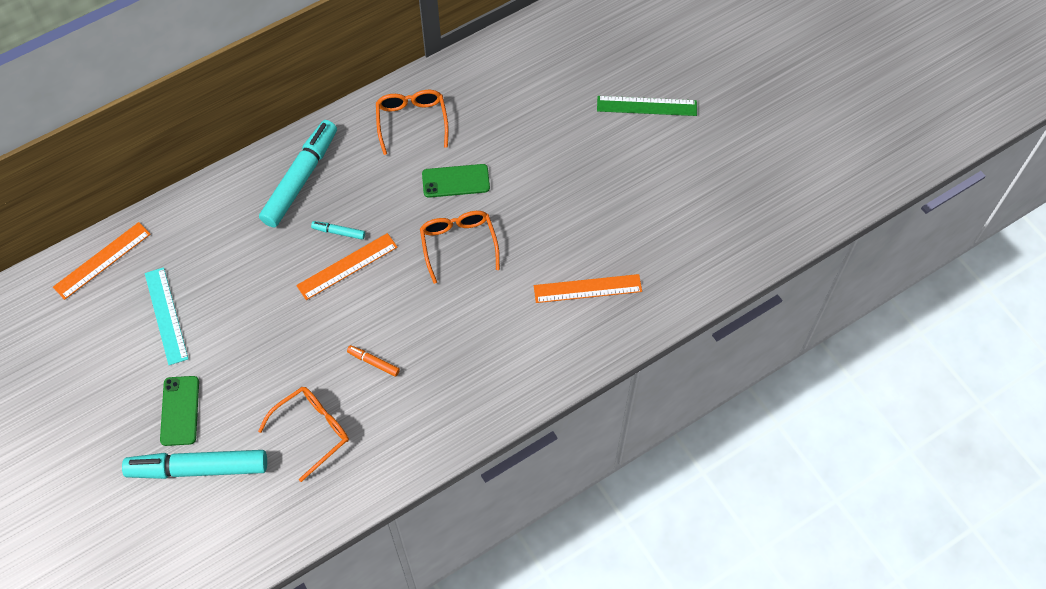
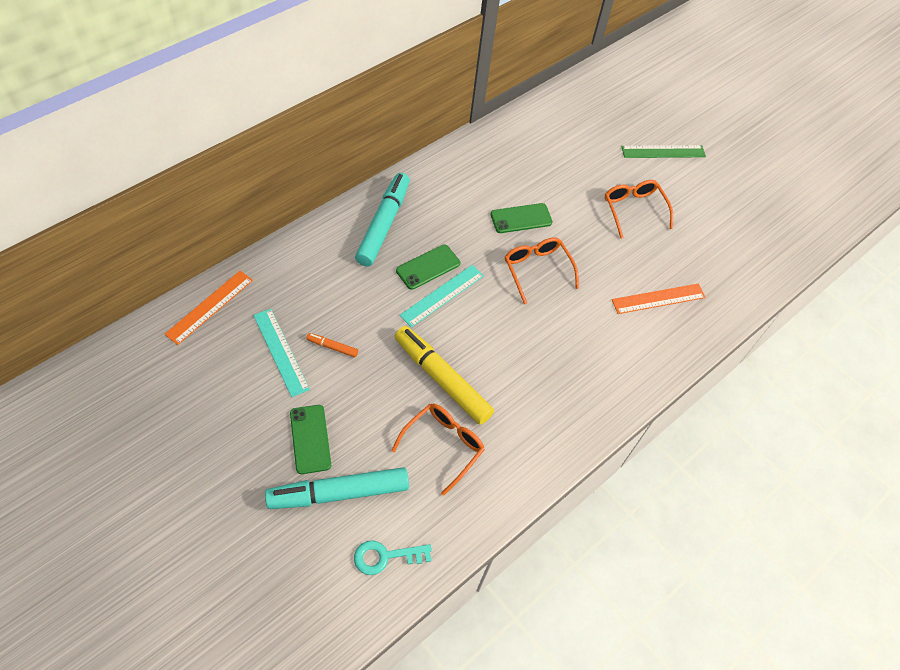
camera: 15 degrees left, 5 degrees down
(231, 536) = (385, 556): none -> turquoise key
(326, 360) = (442, 379): none -> yellow marker
(339, 232) = (428, 267): turquoise marker -> green phone
(347, 266) = (442, 295): orange ruler -> turquoise ruler
(373, 362) = (486, 378): orange marker -> orange marker (332, 347)
(412, 121) = (471, 173): orange glasses -> orange glasses (633, 209)

